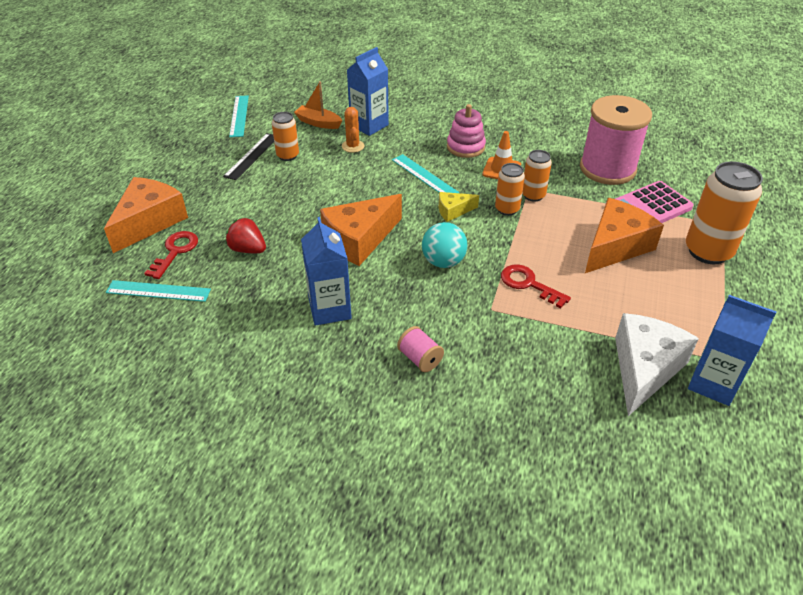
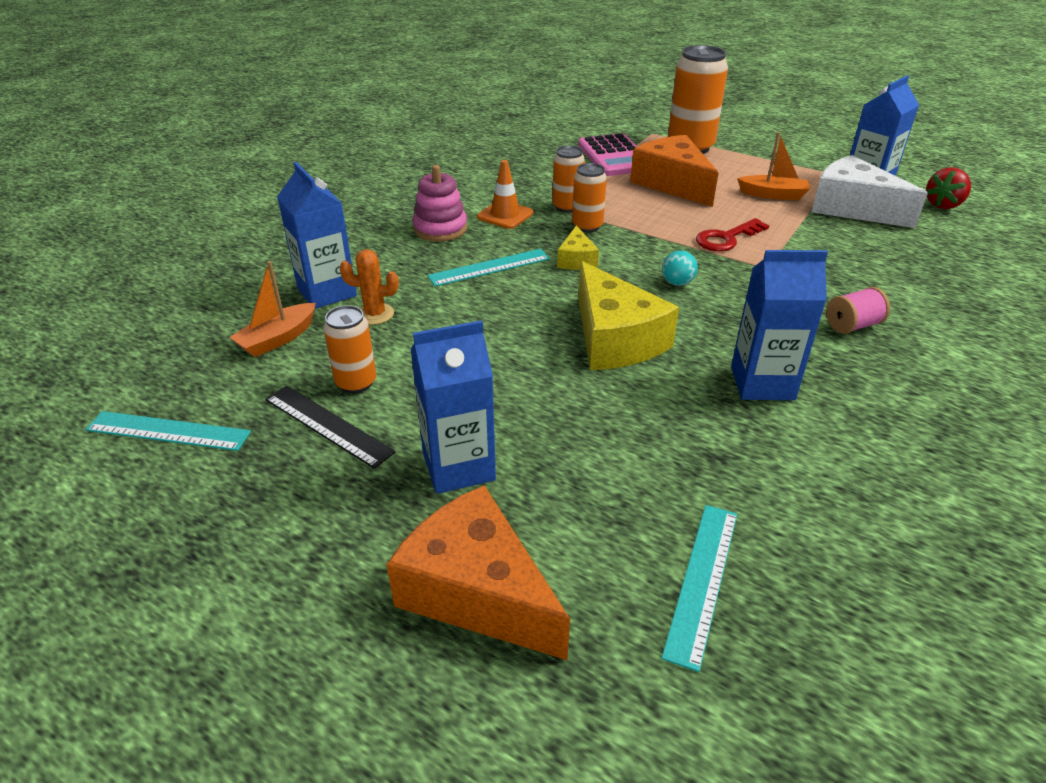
camera: 75 degrees left, 5 degrees down
(175, 252) = (589, 551): red key -> none
(229, 201) = (458, 466): none -> blue carton
(248, 249) = (608, 452): red strawberry -> red strawberry (943, 205)
(359, 240) = (615, 339): orange cheese -> yellow cheese
(443, 262) = (677, 283): turquoise ball -> turquoise ball, size x0.59
(607, 169) = (537, 160): pink spool -> none
(636, 311) = (773, 195): none -> orange boat

